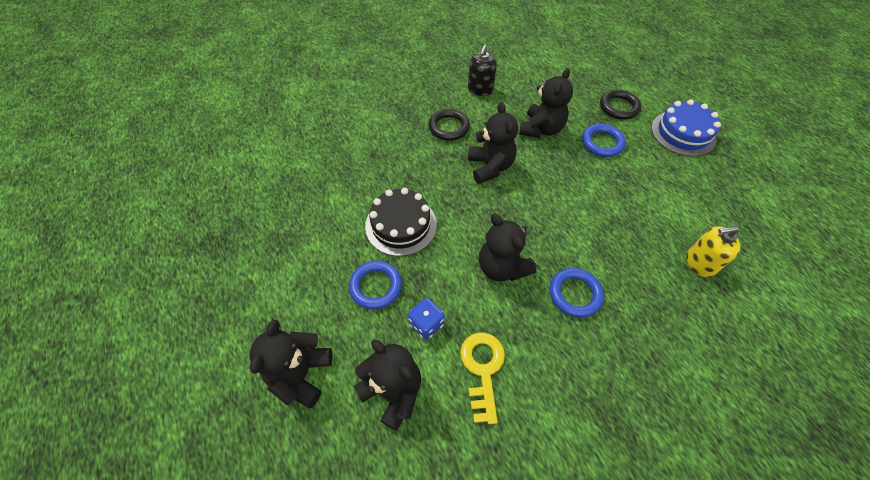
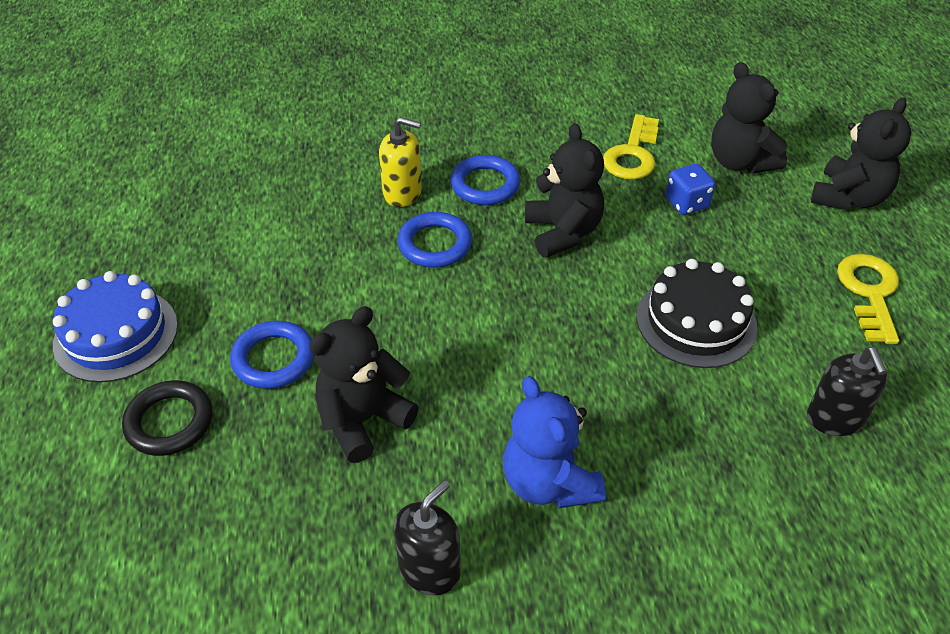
camera: 160 degrees left, 10 degrees down
(294, 279) = (869, 293): none -> yellow key
(321, 190) = (835, 418): none -> black soap dispenser
(376, 286) = (748, 255): blue ring -> blue ring (435, 244)
(449, 127) = (548, 482): black ring -> blue teddy bear
(490, 167) = (506, 373): black teddy bear -> none
(699, 263) = (302, 173): yellow soap dispenser -> yellow soap dispenser (402, 193)

